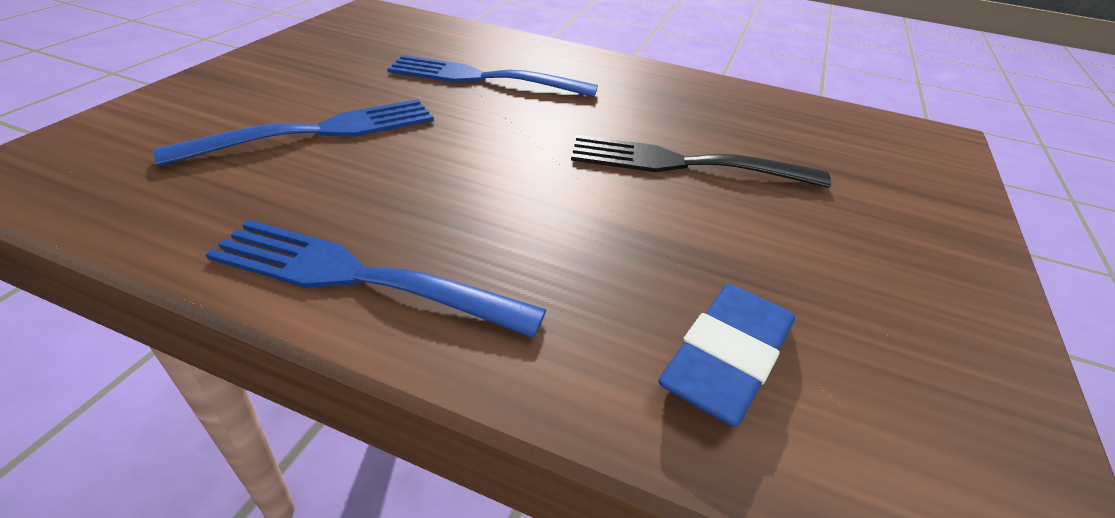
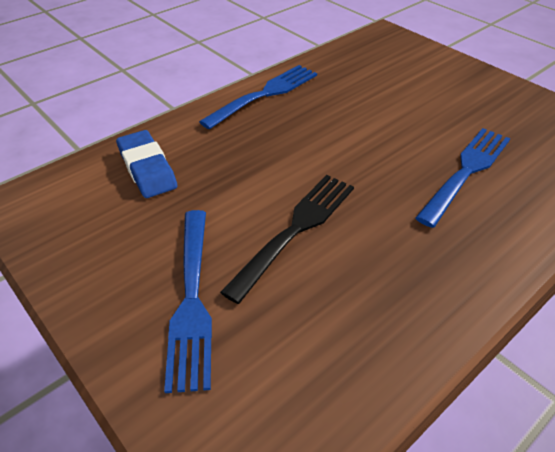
camera: 120 degrees right, 5 degrees up
(315, 132) = (395, 96): blue fork -> blue fork (191, 298)

